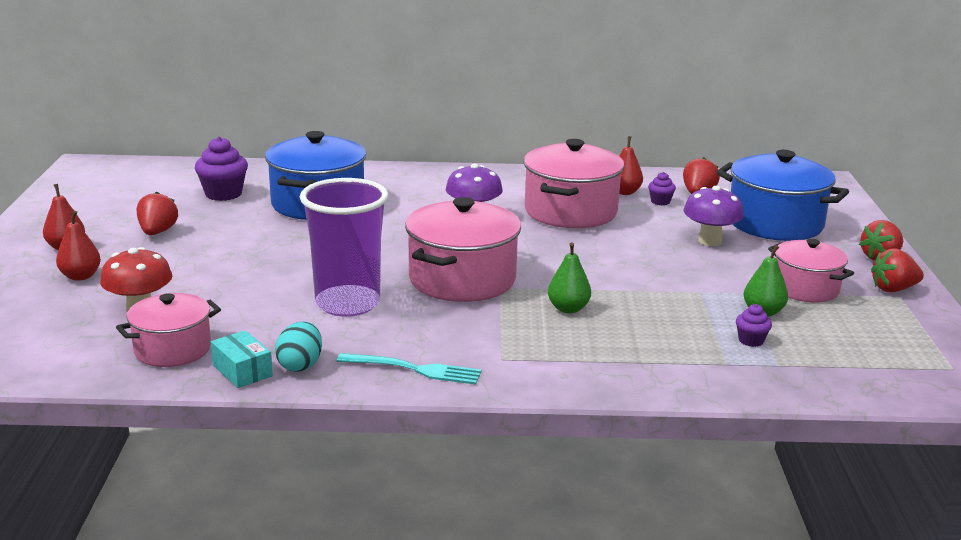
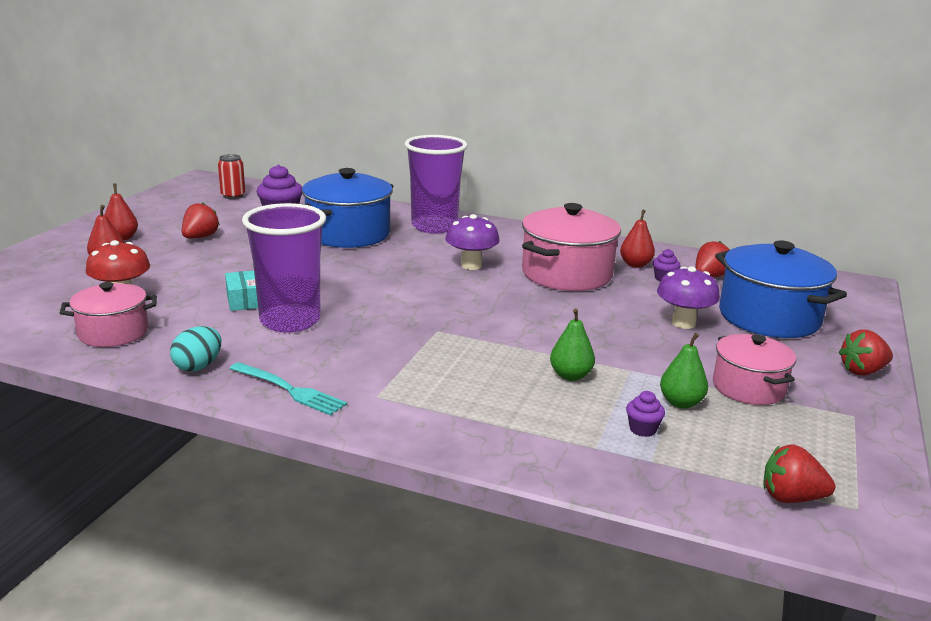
camera: 20 degrees right, 0 degrees up
(145, 179) = (233, 196): none -> red can
(242, 371) = (148, 361): turquoise box -> turquoise box (244, 300)
(399, 182) = (434, 226): none -> purple cup
(462, 280) = (409, 318): pink pot -> none
(568, 309) = (483, 362): green pear -> green pear (570, 376)
(893, 289) = (851, 407): red strawberry -> red strawberry (791, 498)

